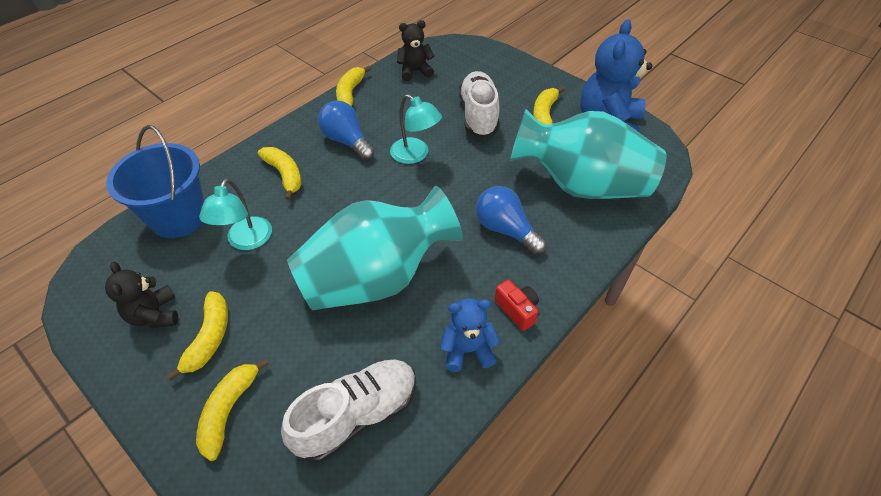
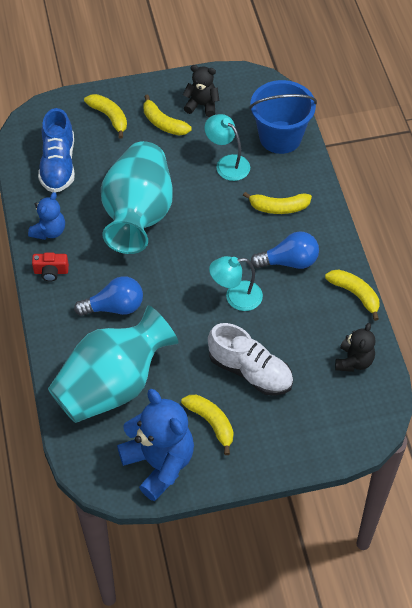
camera: 125 degrees right, 5 degrees up
(357, 415) = (58, 165): white shoe -> blue shoe

